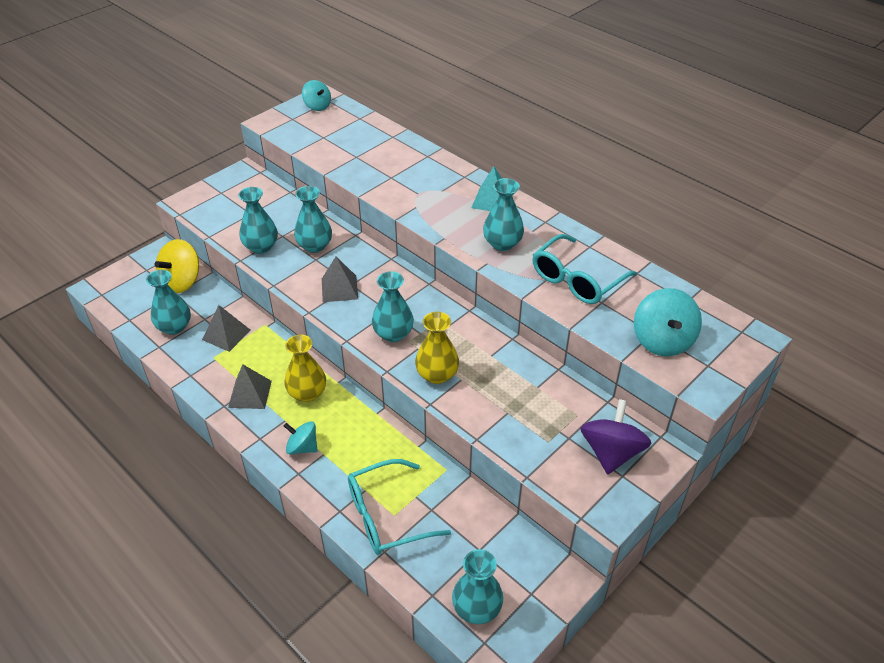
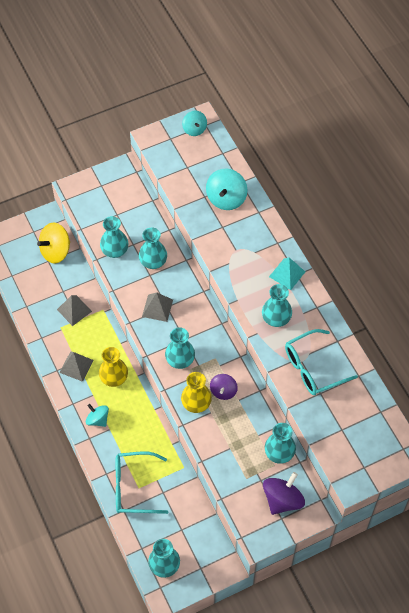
camera: 20 degrees right, 15 degrees up
(174, 327) = (41, 292): turquoise vase -> turquoise vase (279, 453)
(466, 352) = (223, 391): none -> purple spinning top
(662, 340) = (344, 438): turquoise spinning top -> turquoise spinning top (226, 198)

